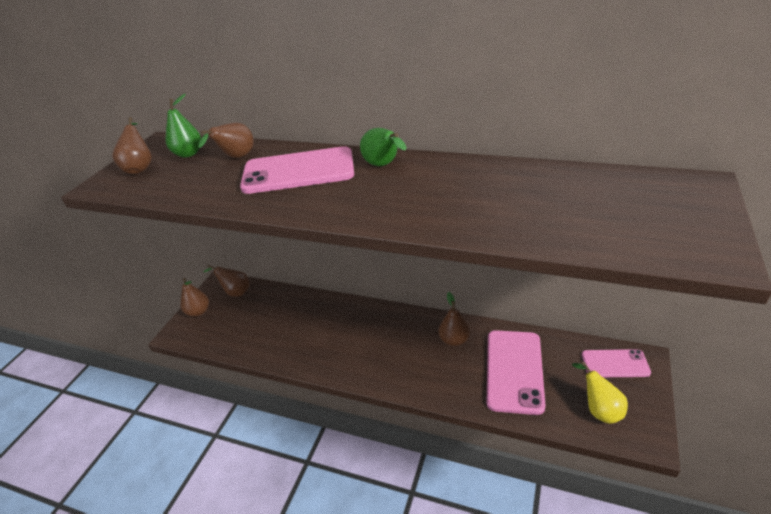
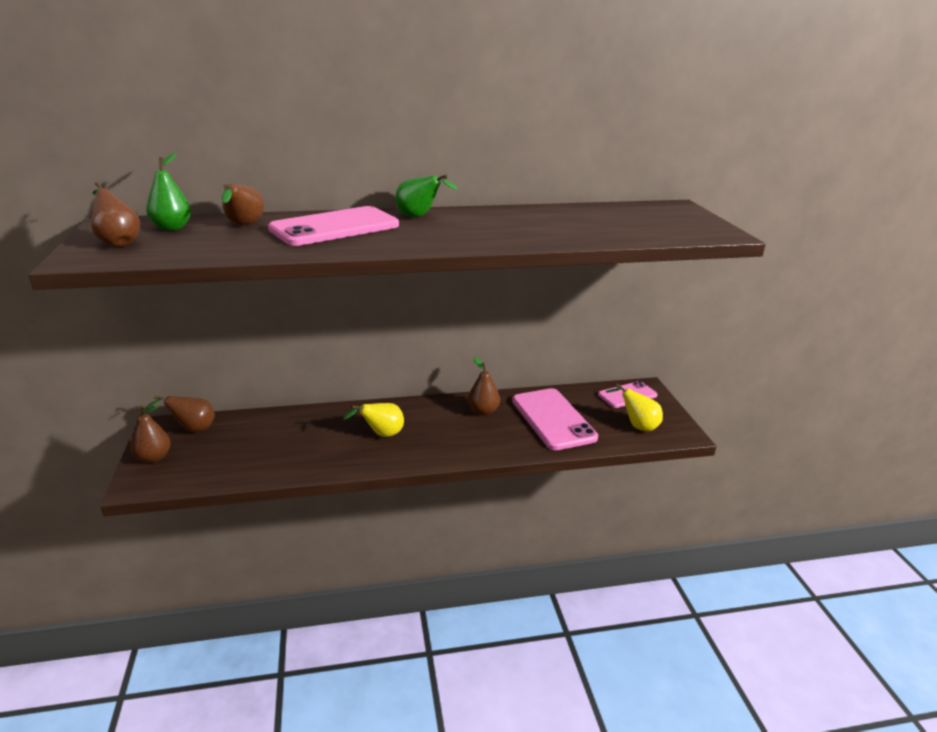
camera: 35 degrees left, 10 degrees down
(355, 340) = (381, 435): none -> yellow pear

